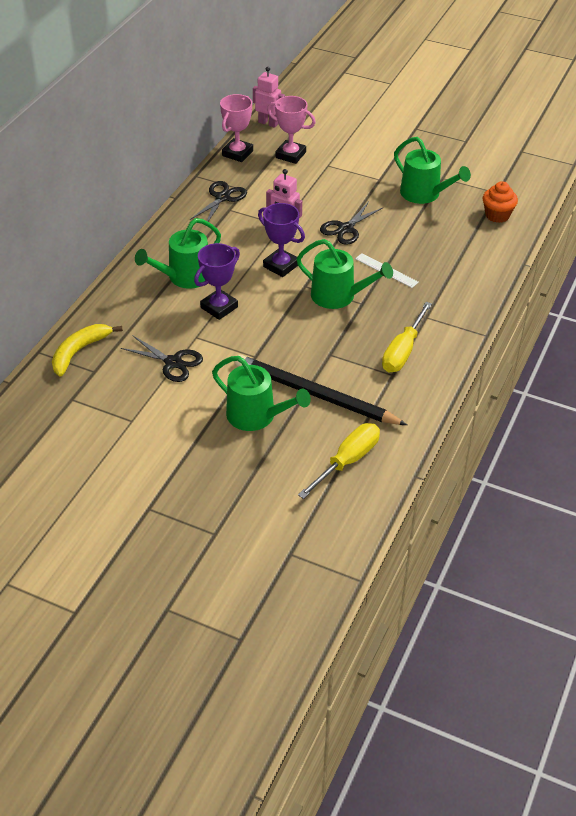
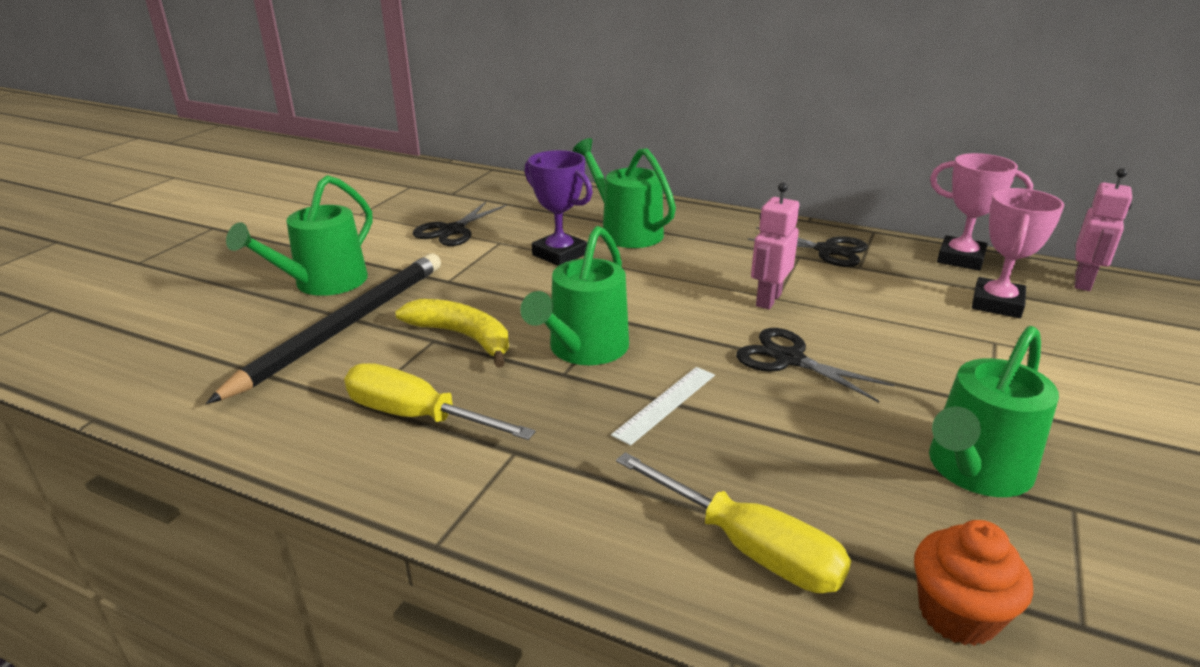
camera: 90 degrees right, 15 degrees down
(79, 351) = (487, 185): yellow banana -> yellow banana (463, 337)
(281, 266) = (662, 297): purple trophy -> none
(347, 461) = (181, 353): yellow screwdriver -> yellow screwdriver (748, 547)

